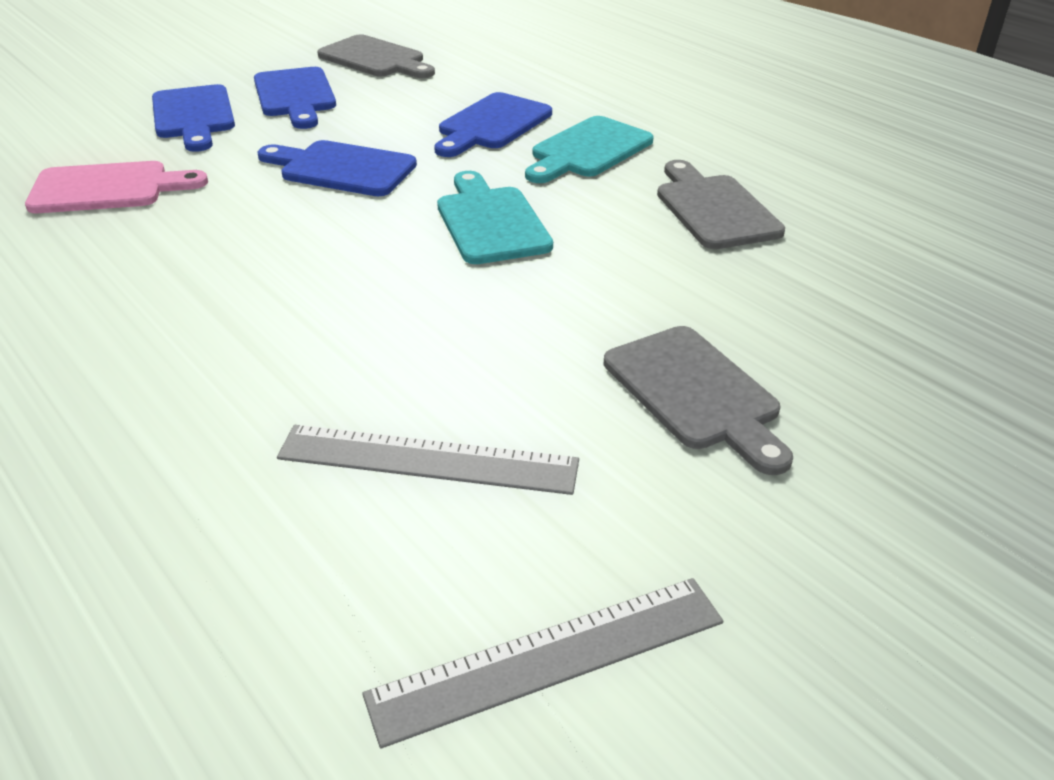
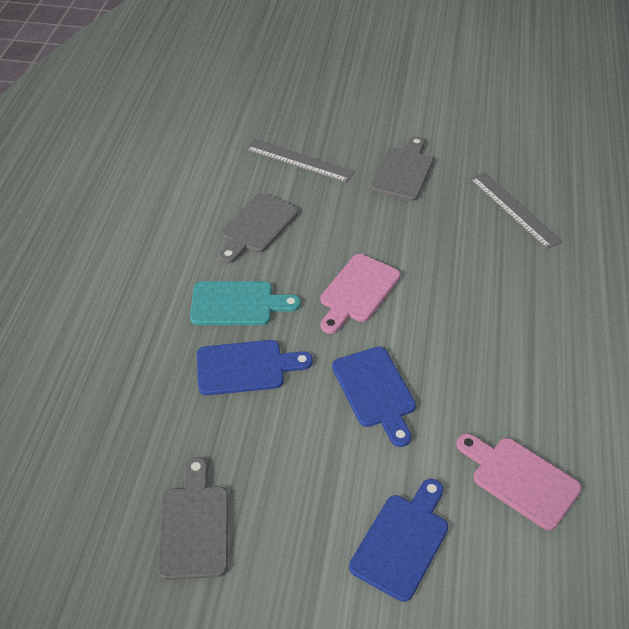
camera: 130 degrees left, 10 degrees up
(295, 96) = (310, 512): blue cutting board -> none
(490, 222) = (357, 291): turquoise cutting board -> pink cutting board
(549, 658) = (539, 148): grey ruler -> grey ruler (299, 161)

